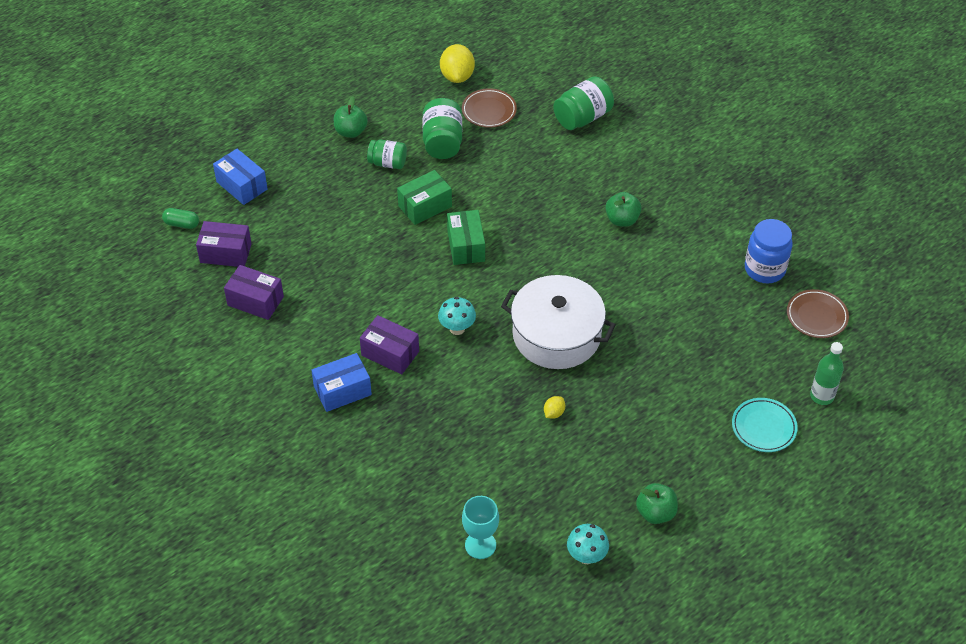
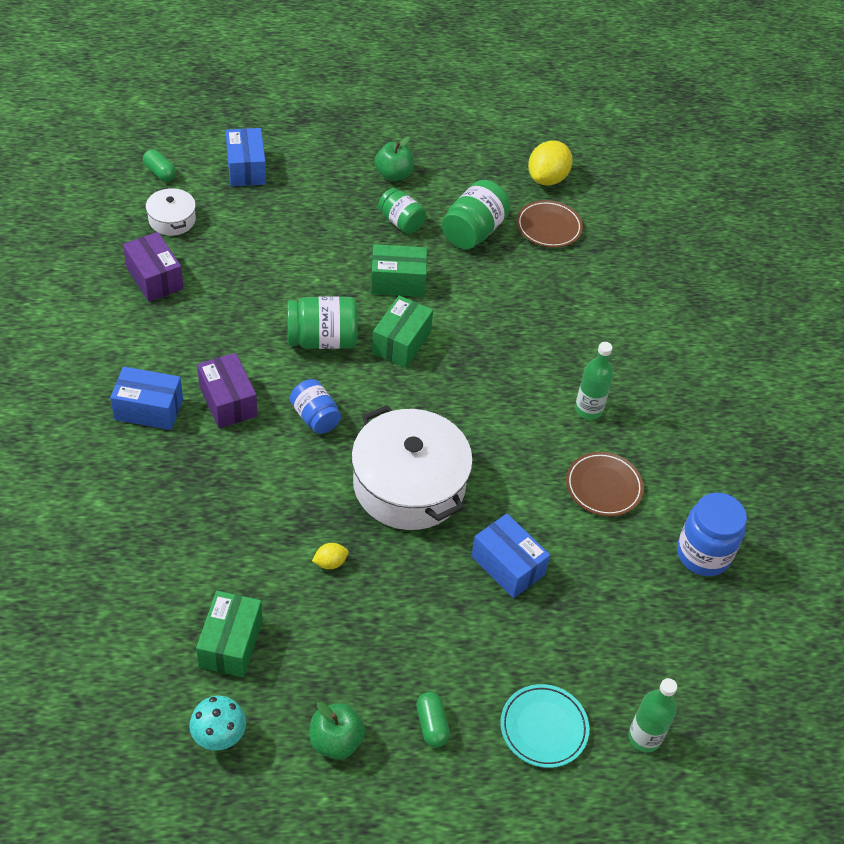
camera: 30 degrees right, 0 degrees up
(225, 253) = (172, 220): purple box -> white pot
(457, 328) = (315, 417): turquoise mushroom -> blue jar
(480, 545) = (126, 649): turquoise goblet -> none
(540, 499) = (231, 643): none -> green box
(582, 117) = (641, 285): green jar -> green jar (322, 340)
(622, 220) = (588, 409): green apple -> green bottle
(660, 347) = (507, 565): none -> blue box
(701, 467) = (432, 725): none -> green capsule
(816, 316) = (719, 643): brown plate -> brown plate (603, 487)

